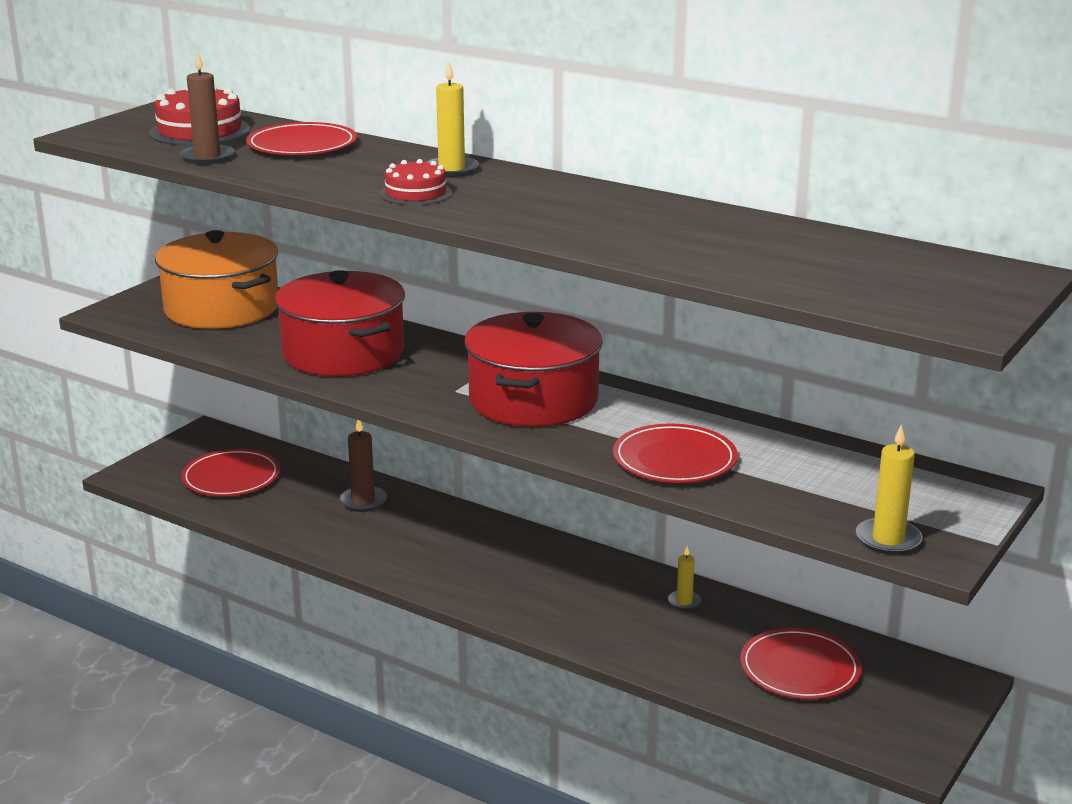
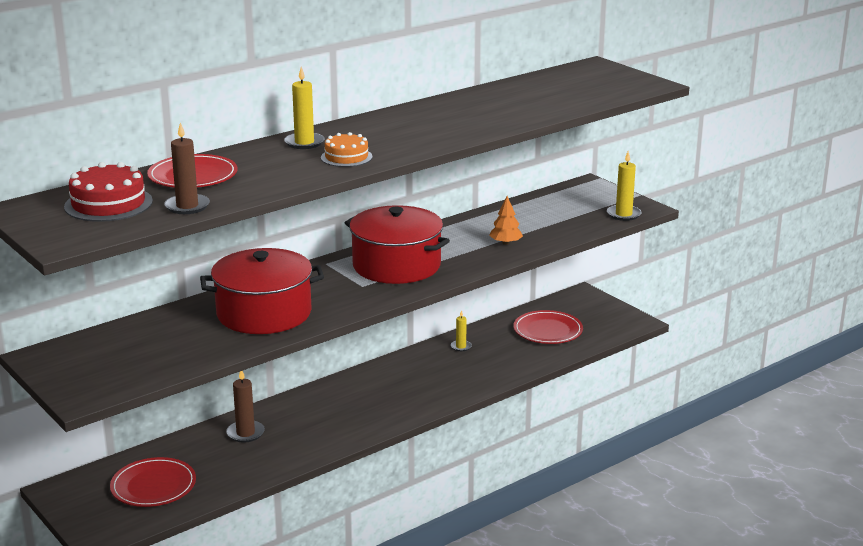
camera: 70 degrees left, 0 degrees up
(222, 308) = (126, 349): orange pot -> none
(415, 193) = (346, 157): red cake -> orange cake
(674, 459) = (505, 243): red plate -> orange tree

